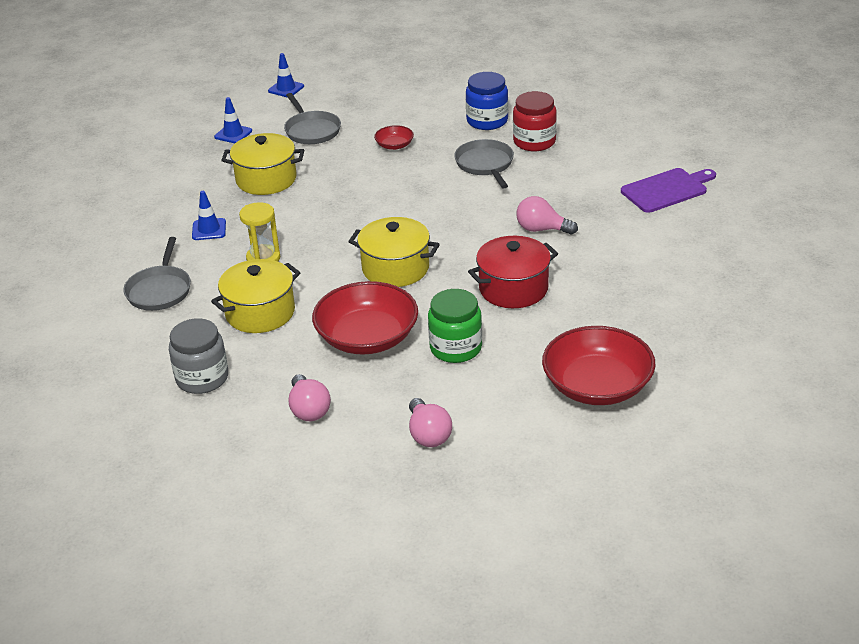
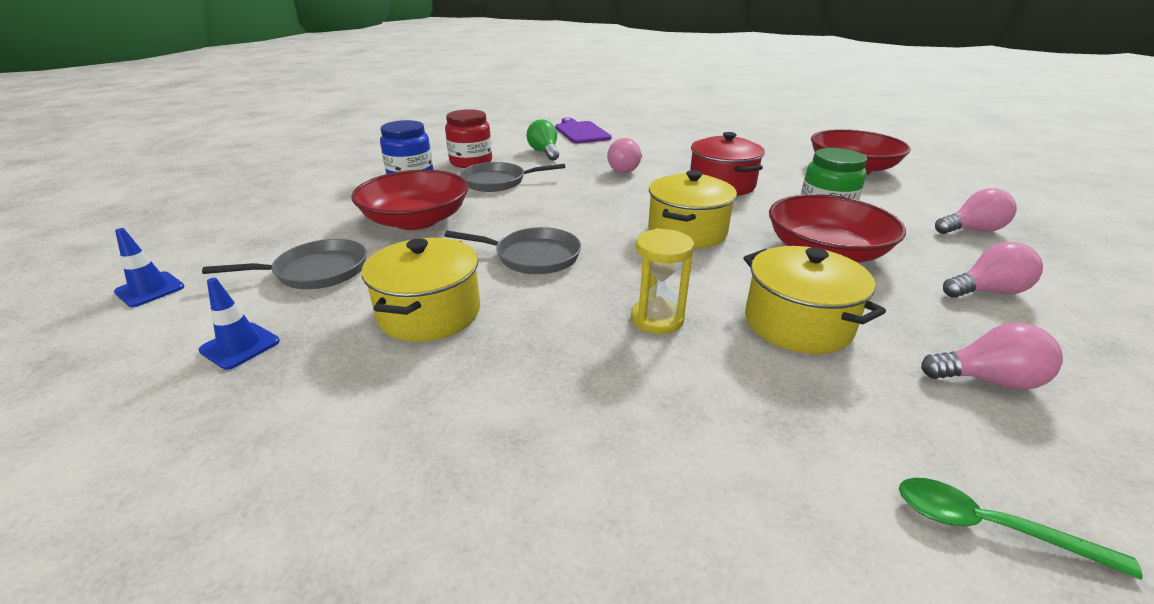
camera: 85 degrees left, 5 degrees down
(104, 349) = (988, 527): none -> green spoon
(159, 290) = (755, 438): grey pan -> grey pan (533, 256)
(202, 378) = (987, 380): grey jar -> pink light bulb
(209, 229) = (558, 375): blue traffic cone -> none
(394, 145) = (416, 220): red bowl -> red bowl, size x2.19
(579, 176) = (544, 152): none -> green light bulb

